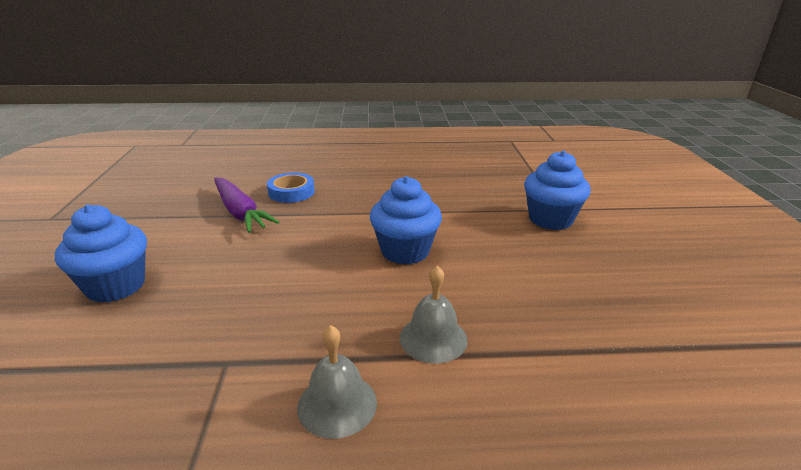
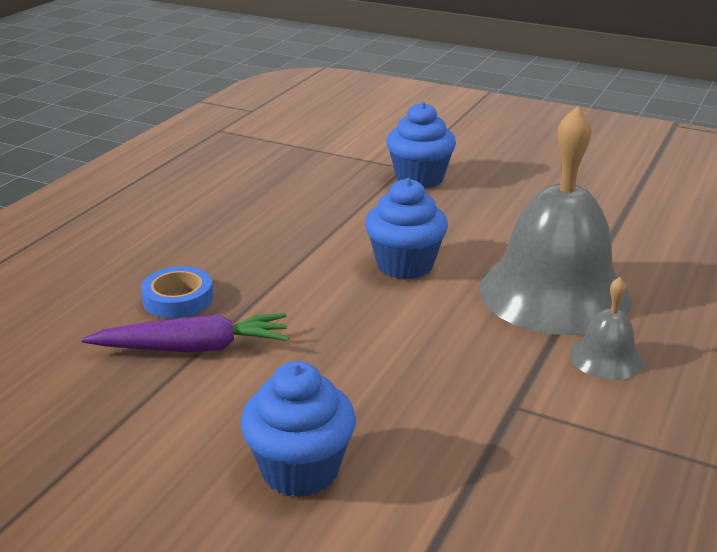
camera: 60 degrees left, 0 degrees up
(433, 338) = (554, 292): grey bell -> grey bell, size x2.32

